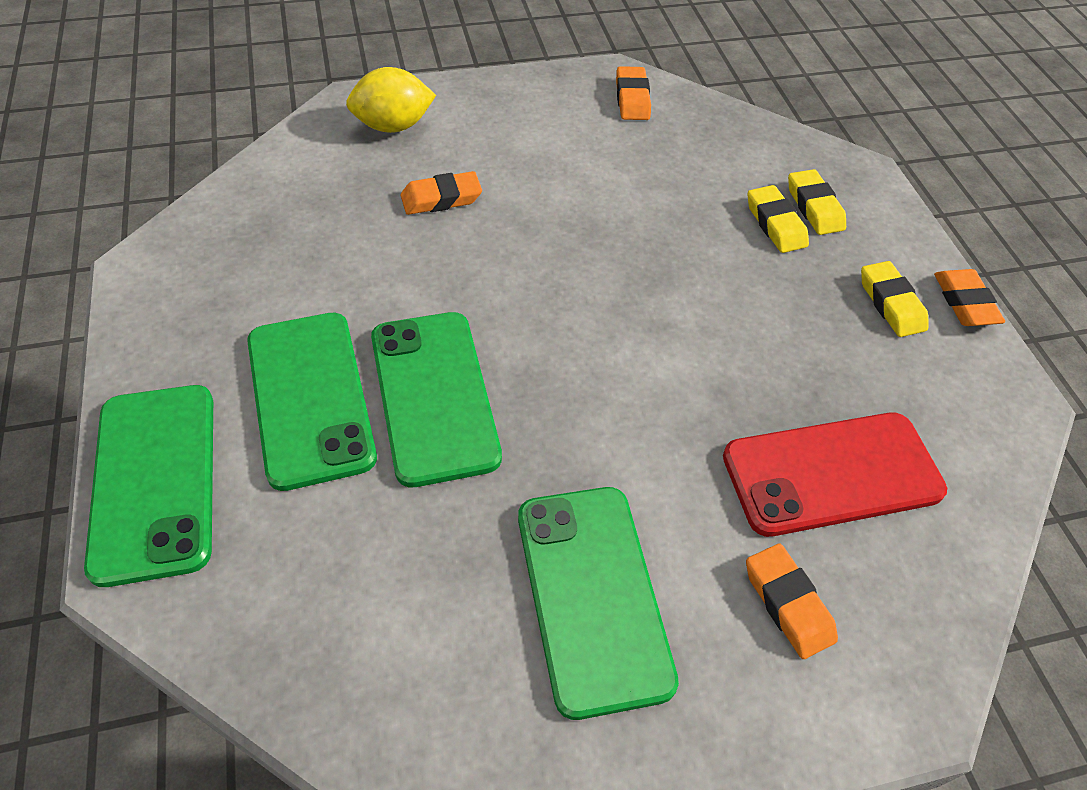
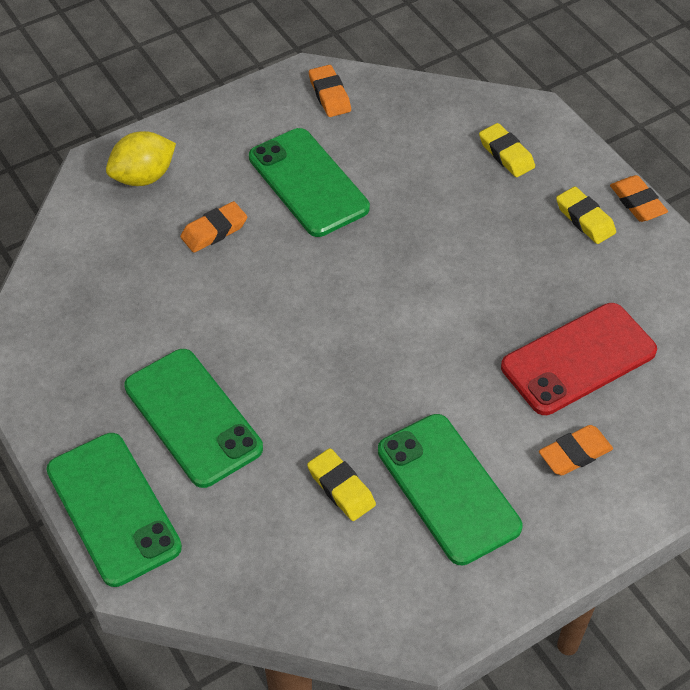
camera: 15 degrees left, 0 degrees up
(434, 396) = (282, 389): green phone -> green phone (308, 183)
(775, 224) = (481, 177): yellow eraser -> yellow eraser (341, 488)
(788, 603) = (575, 453): orange eraser -> orange eraser turned 75 degrees counterclockwise

